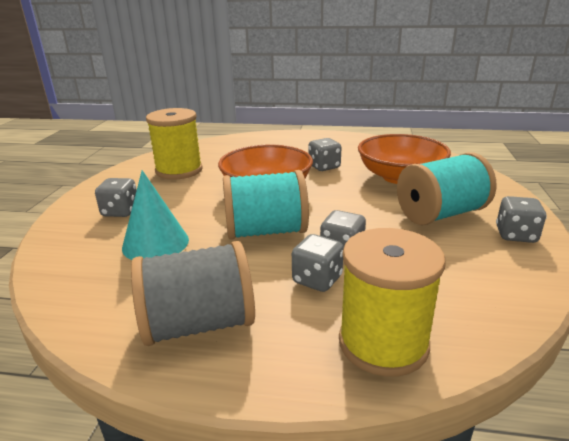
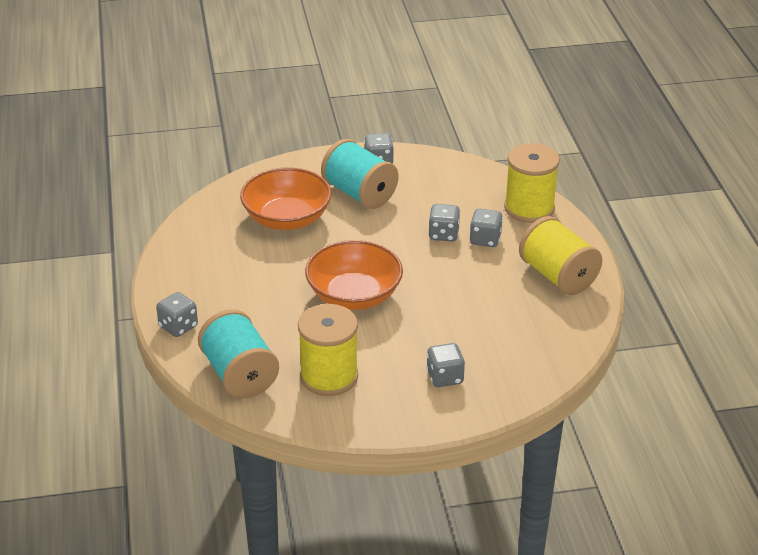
camera: 110 degrees left, 10 degrees up
(155, 243) = (485, 330): turquoise cone -> none
(199, 324) = (557, 276): grey spool -> yellow spool
(266, 231) = (434, 276): turquoise spool -> turquoise spool (239, 375)
(324, 167) = (277, 269): grey dice -> grey dice (178, 327)

